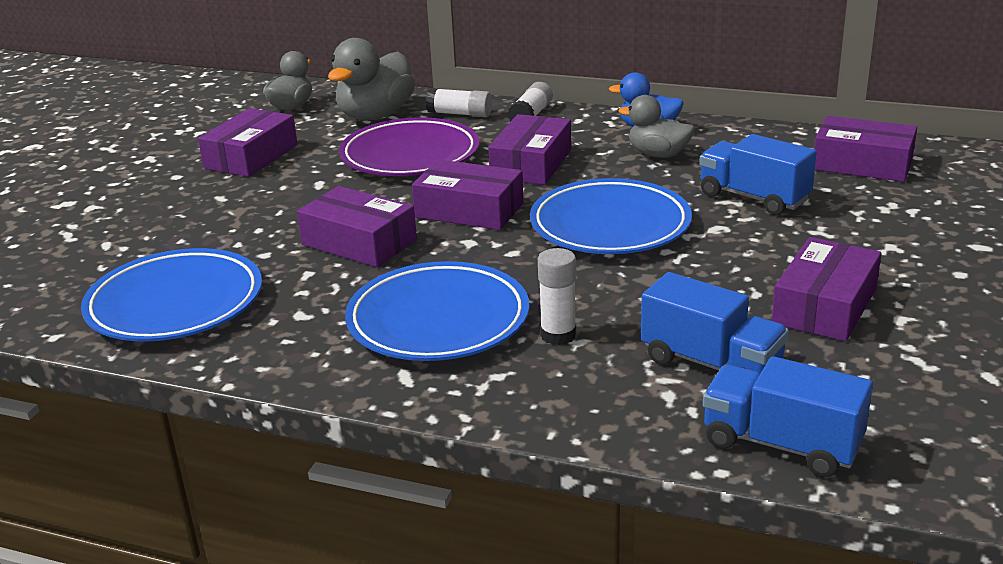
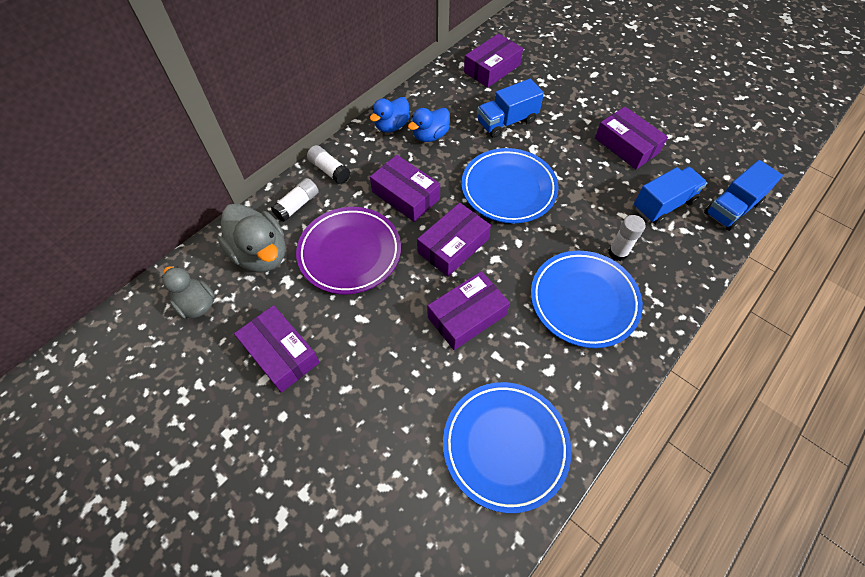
camera: 70 degrees left, 30 degrees up
(658, 154) = (430, 136): grey duck -> blue duck

